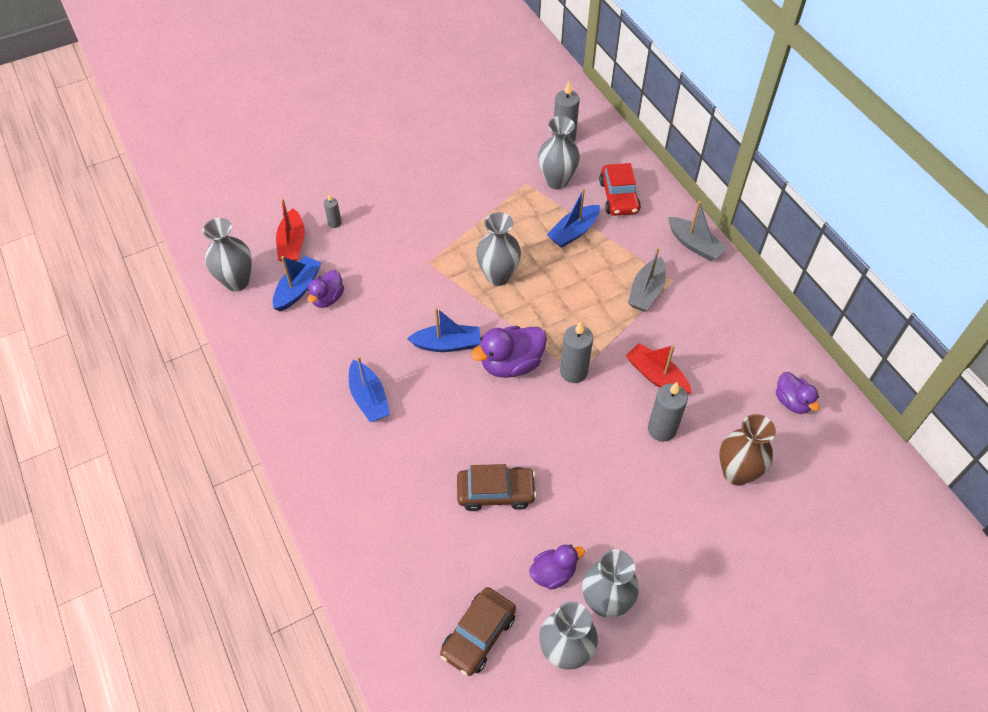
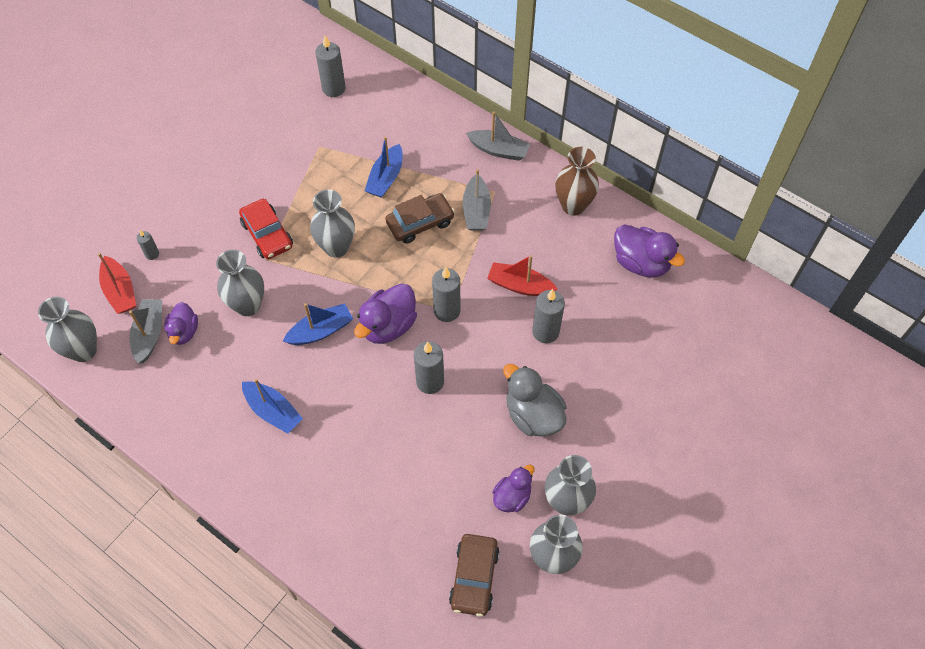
camera: 25 degrees left, 5 degrees up
(298, 289) = (149, 334): blue boat -> grey boat
(496, 492) = (430, 448): brown car -> brown car (420, 223)
(526, 430) = (430, 382): none -> grey candle
(556, 181) = (347, 133): grey vase -> grey vase (248, 305)
(611, 503) = (533, 415): none -> grey duck
(618, 197) = (411, 128): red car -> red car (267, 234)
(736, 472) = (623, 344): brown vase -> brown vase (573, 205)
(792, 402) = (641, 263): purple duck -> purple duck, size x1.58

